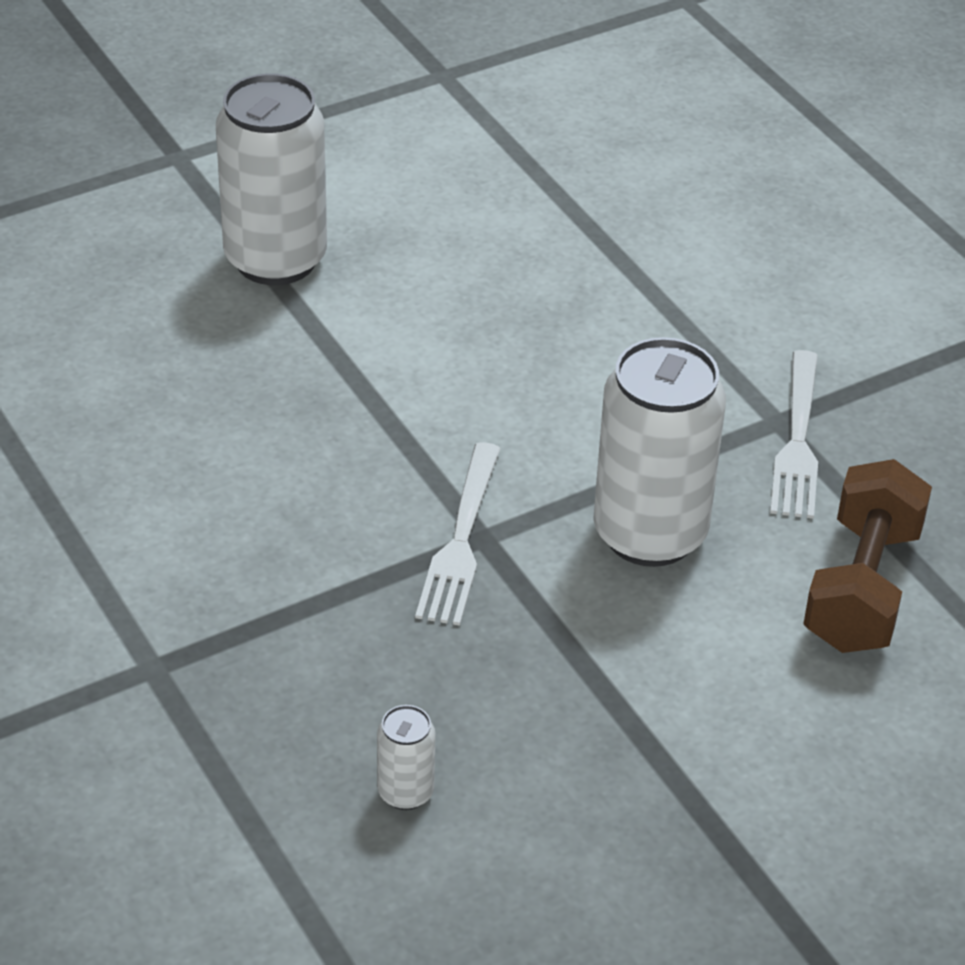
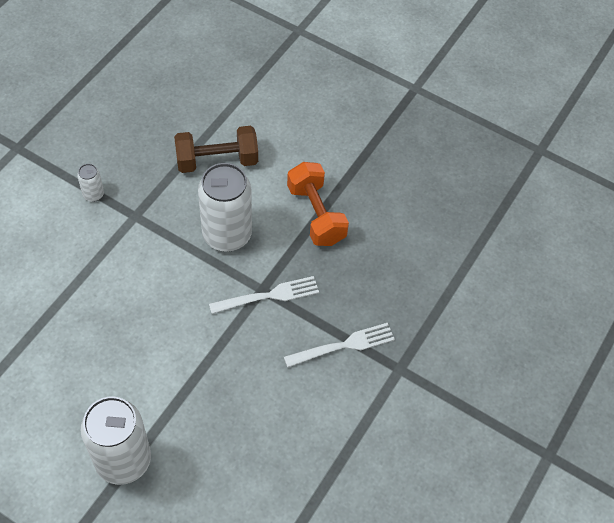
camera: 120 degrees left, 15 degrees up
(405, 792) = (400, 258): white can -> white can (93, 194)
(616, 695) = (316, 215): none -> orange dumbbell
(797, 441) = (144, 205): white fork -> white fork (343, 345)

